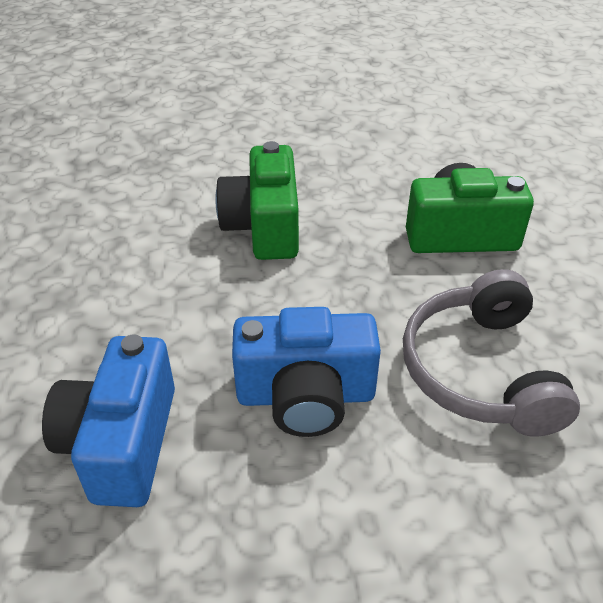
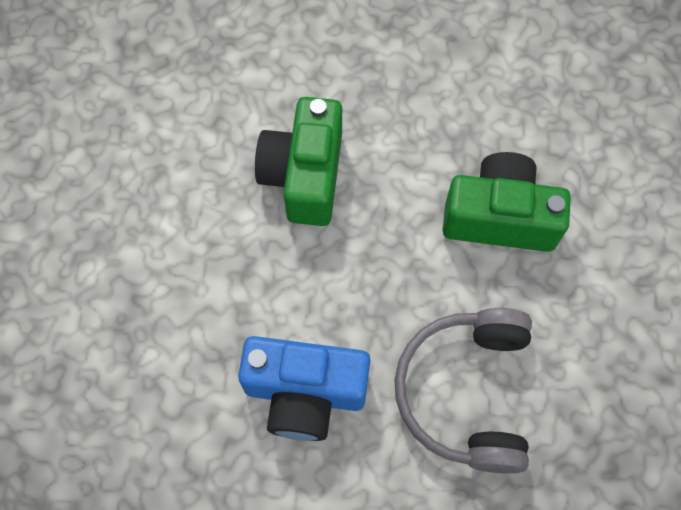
camera: 10 degrees right, 25 degrees up
(121, 443) = (144, 414): blue camera -> none

